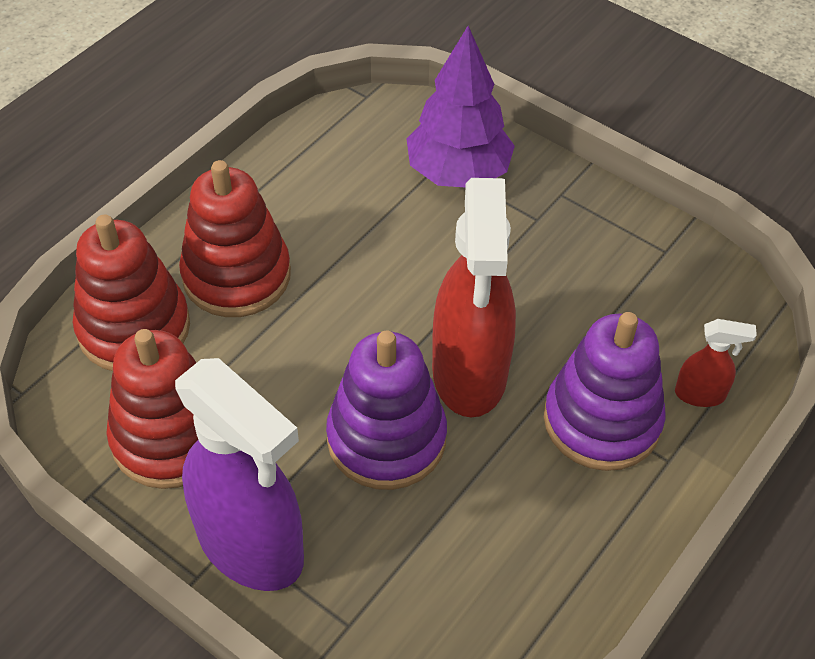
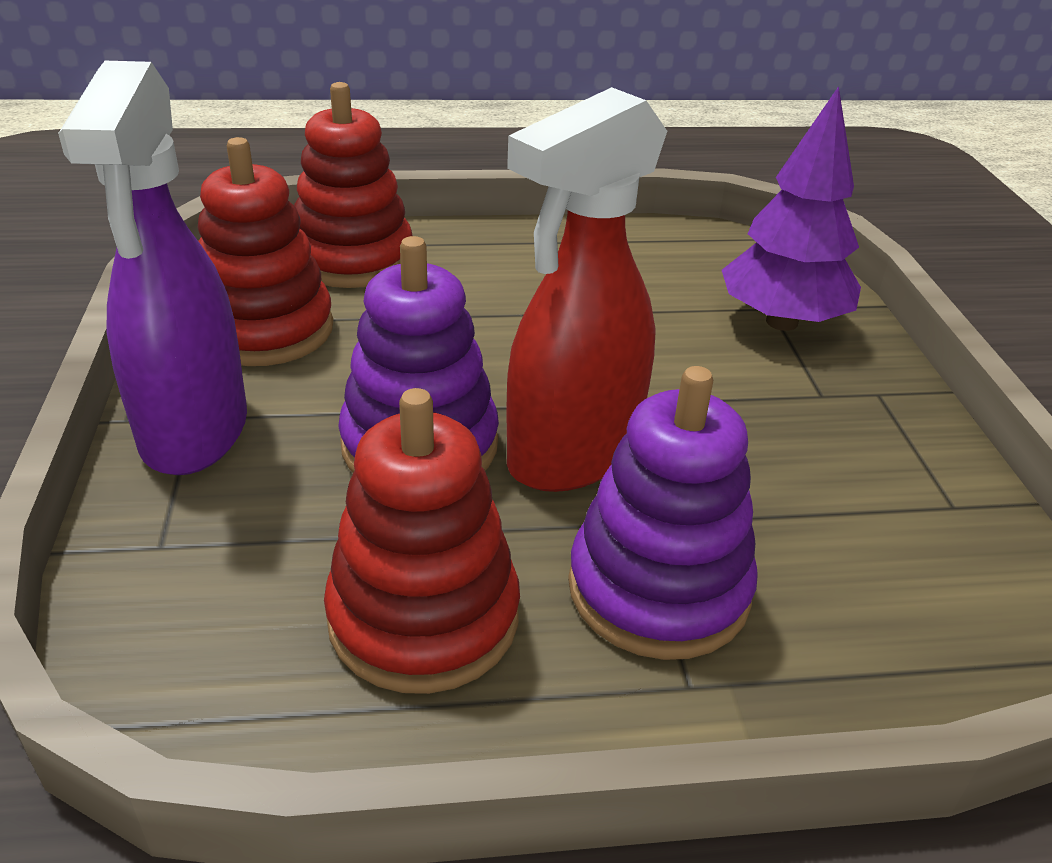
camera: 45 degrees right, 15 degrees down
(236, 275) = (477, 275): red stacking toy -> red stacking toy (423, 617)
(700, 394) = (823, 657): red spray bottle -> none

